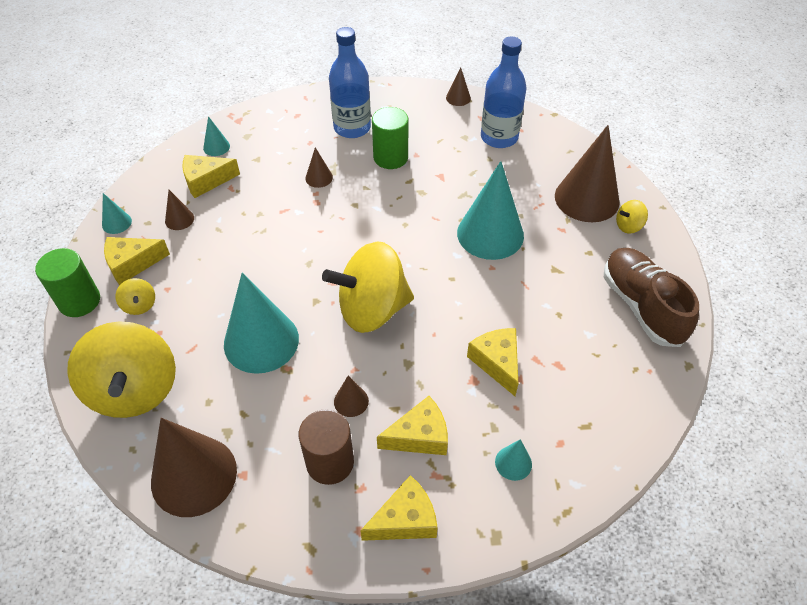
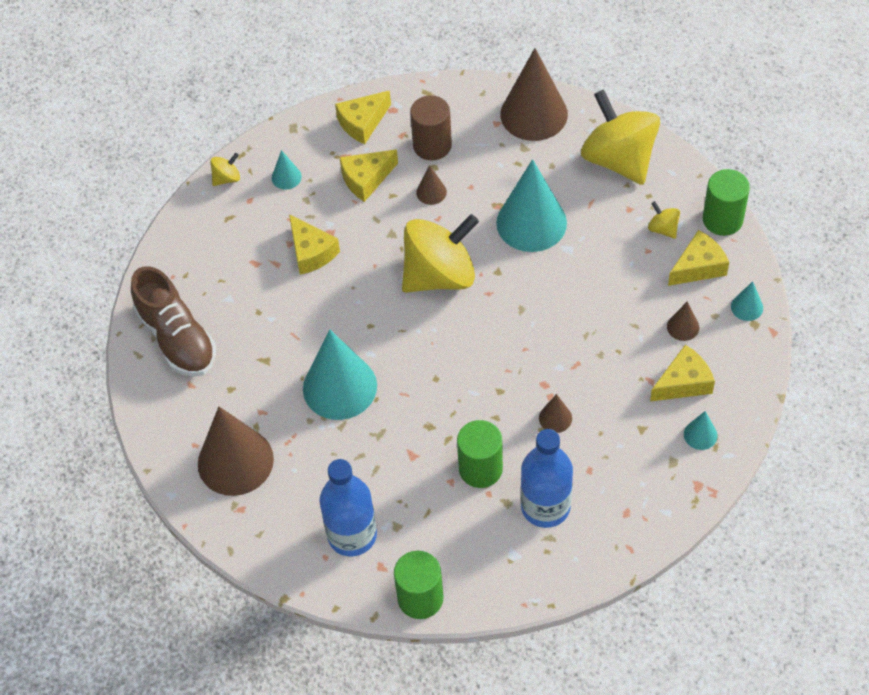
camera: 170 degrees right, 5 degrees up
(458, 98) = (420, 598): brown cone -> green cylinder
(628, 226) = (187, 433): yellow spinning top -> yellow spinning top (227, 178)

